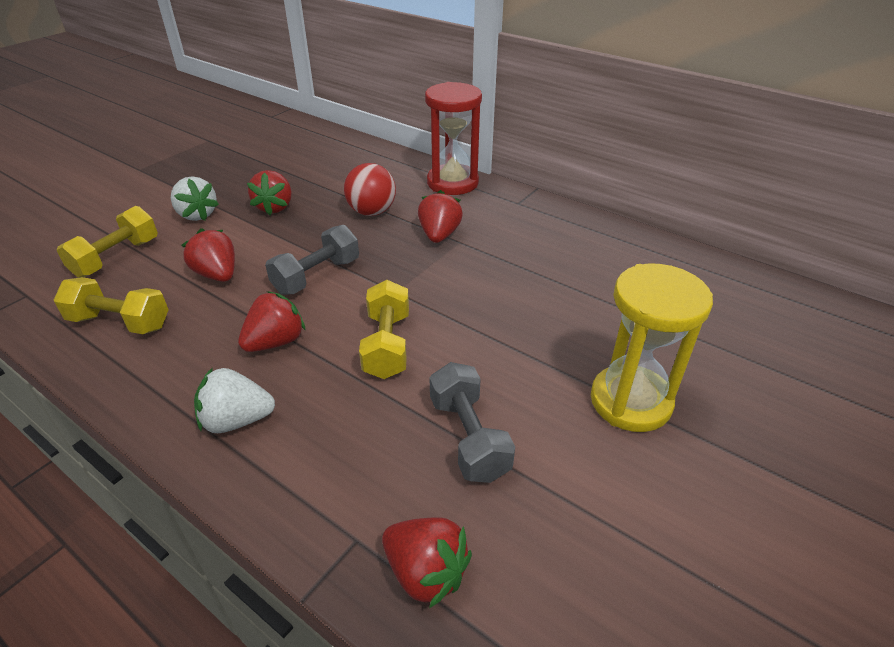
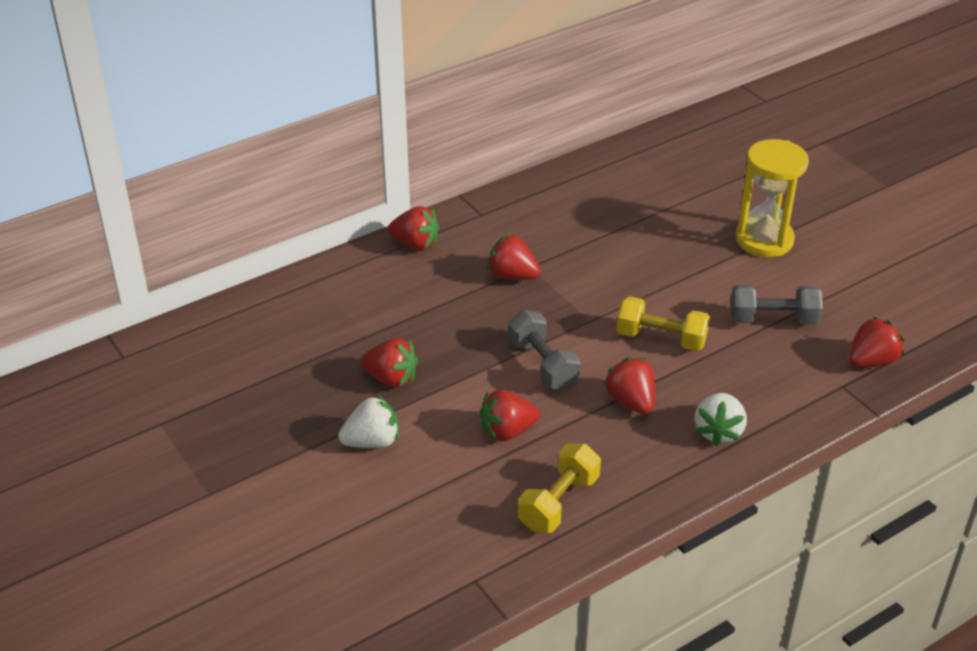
camera: 70 degrees left, 0 degrees up
(116, 258) = (434, 509): yellow dumbbell -> none
(372, 212) = (443, 310): red ball -> none
(452, 183) = (415, 244): red hourglass -> red strawberry

